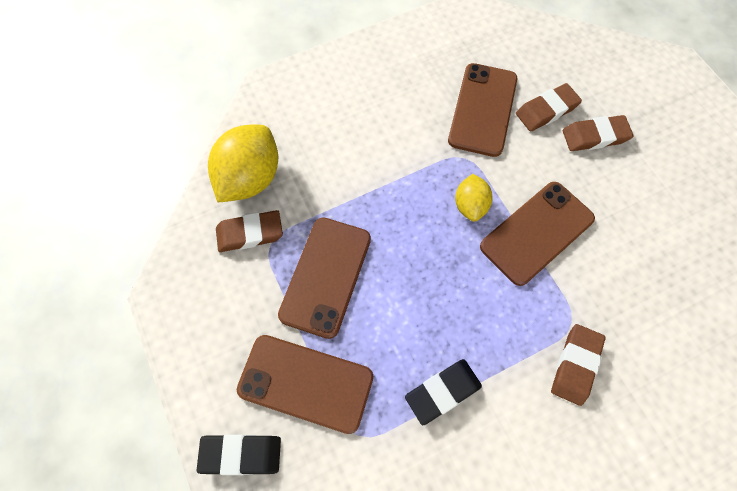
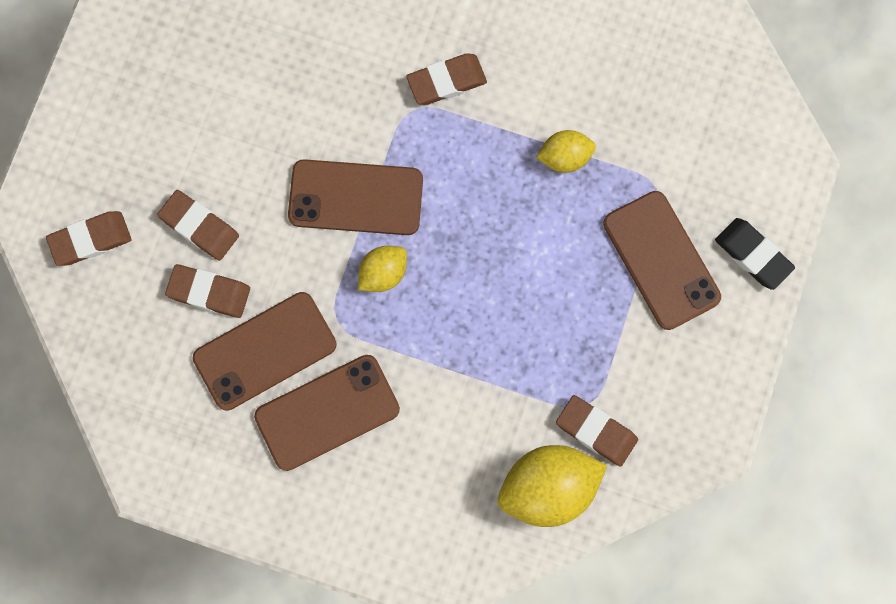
camera: 135 degrees left, 10 degrees up
(325, 276) = (567, 330): brown phone -> brown phone (327, 412)
(442, 392) = (564, 157): black eraser -> yellow lemon
(635, 81) = (90, 240): none -> brown eraser

